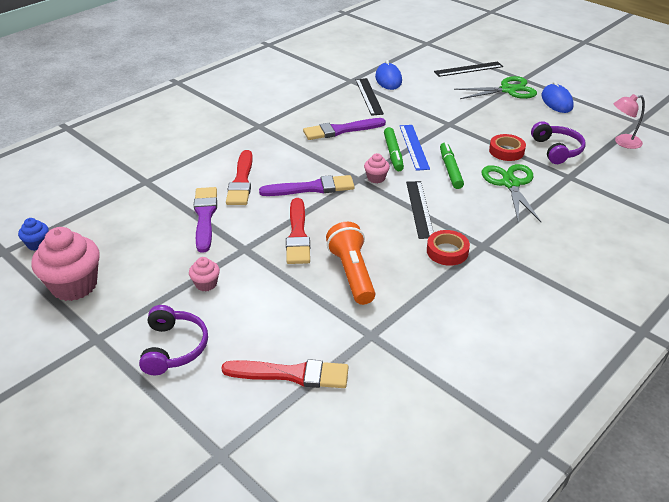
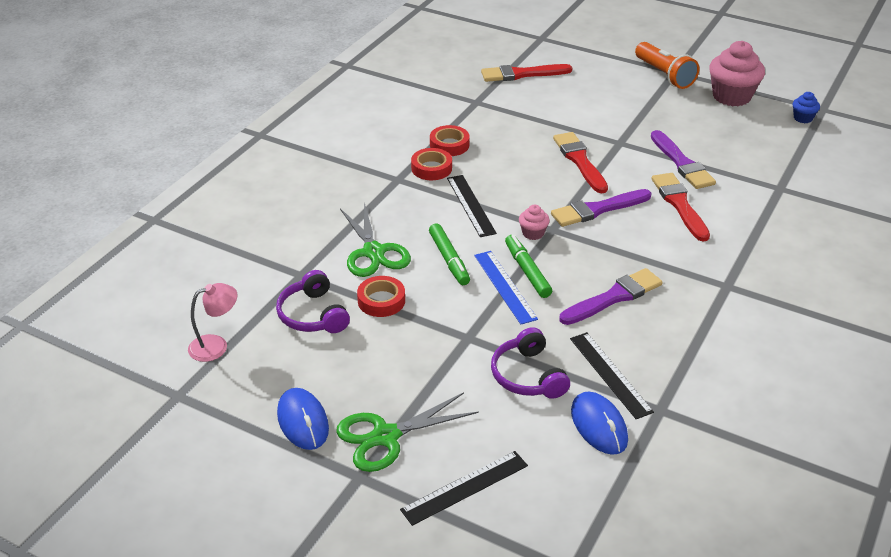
camera: 165 degrees right, 0 degrees up
(174, 348) = (615, 75): purple headphones -> purple headphones (528, 376)
(206, 284) = (628, 113): pink cupcake -> none
(352, 273) = (511, 138): orange flashlight -> orange flashlight (664, 75)
(422, 276) = (449, 145): none -> red tape

